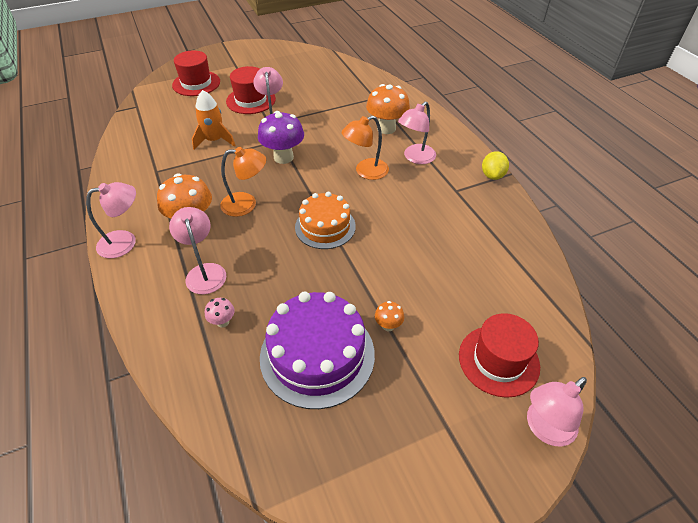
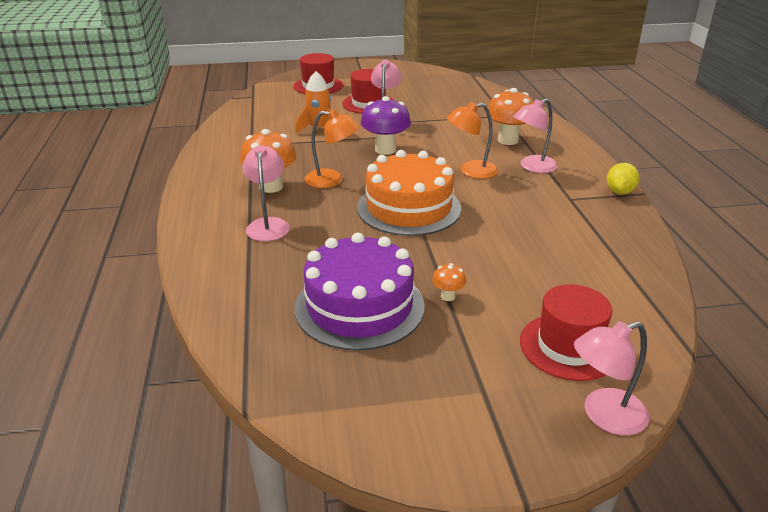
camera: 15 degrees right, 15 degrees down
(125, 242) = (200, 191): pink lamp -> none
(222, 322) = (271, 265): pink mushroom -> none
(325, 226) = (409, 208): orange cake -> orange cake, size x1.53

